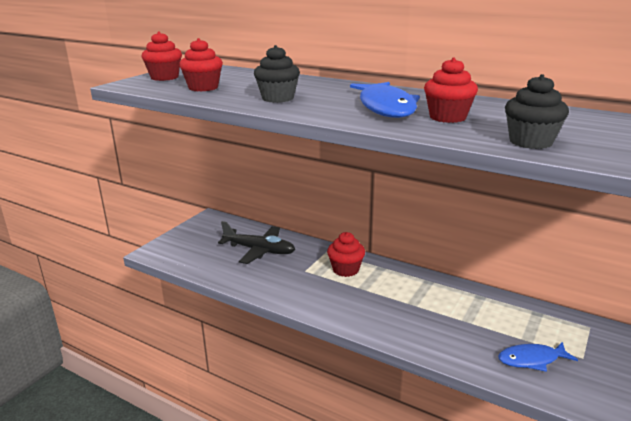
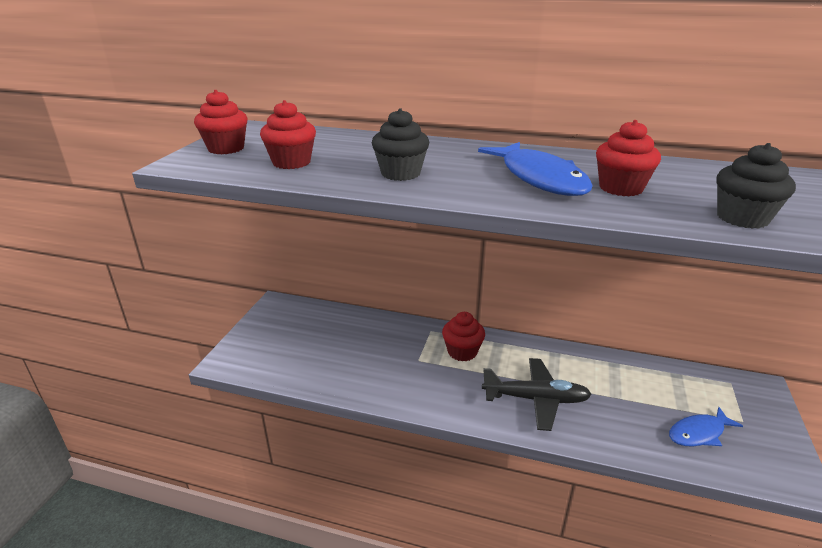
camera: 15 degrees left, 5 degrees up
(259, 250) = (355, 341): black plane -> black plane (536, 399)

